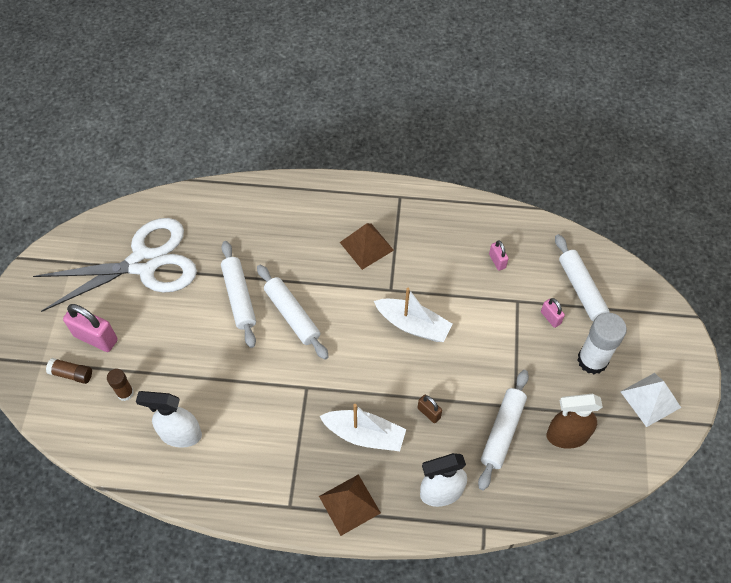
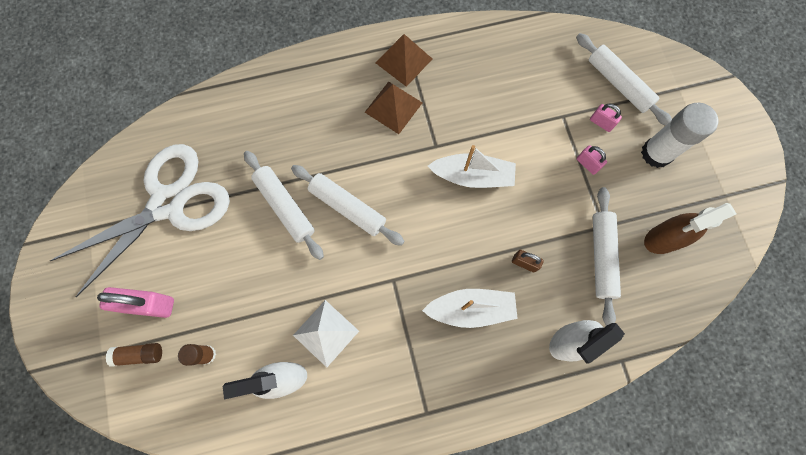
camera: 20 degrees left, 15 degrees up
(349, 504) = (485, 388): brown pyramid -> brown pyramid (403, 61)
(497, 261) = (528, 81): pink padlock -> pink padlock (587, 164)
(650, 399) = (724, 174): white pyramid -> white pyramid (325, 333)

